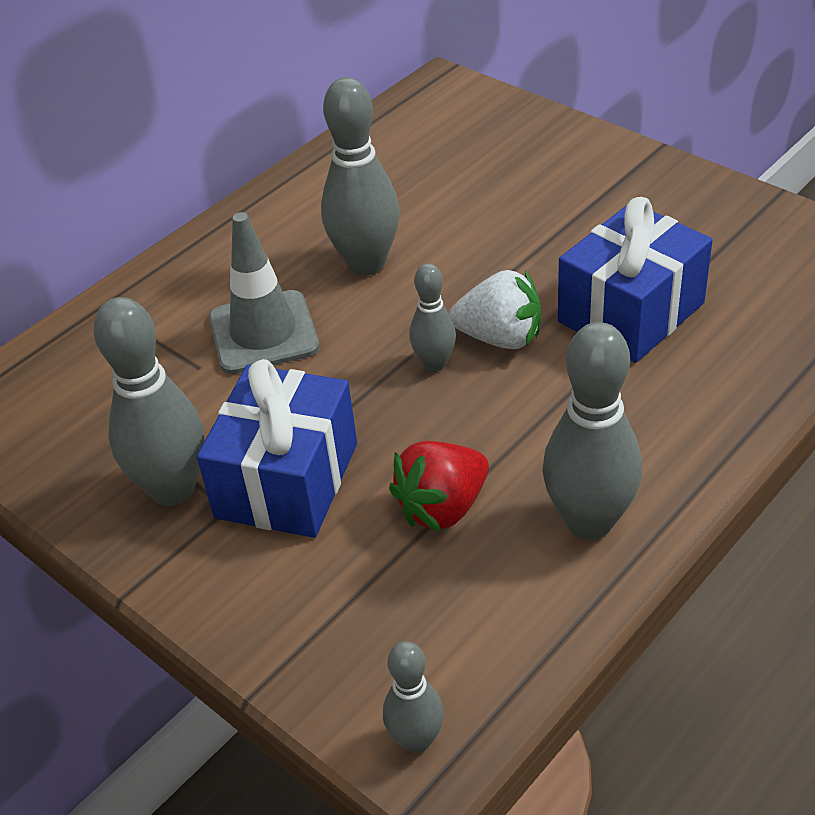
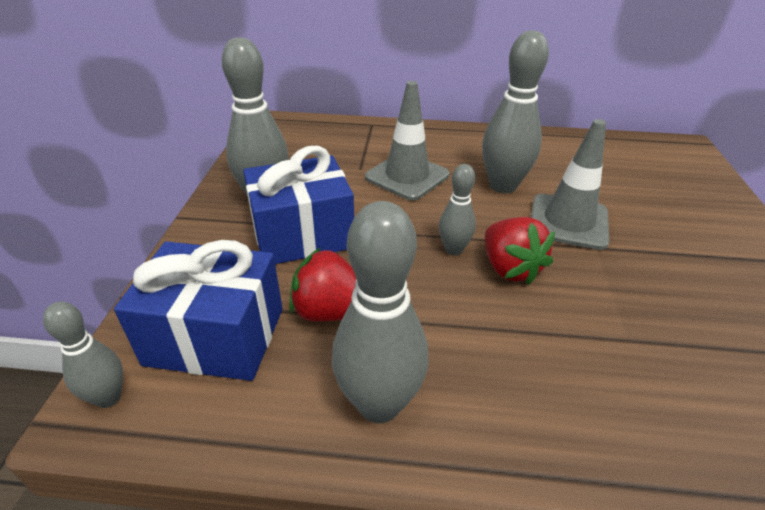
camera: 50 degrees right, 5 degrees down
(473, 253) = (568, 221): none -> grey traffic cone
(500, 338) = (510, 268): white strawberry -> red strawberry
(631, 312) = (618, 326): blue gift -> blue gift (215, 336)

